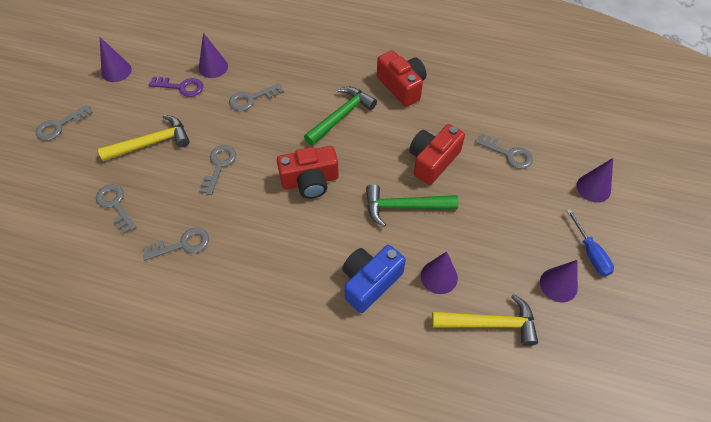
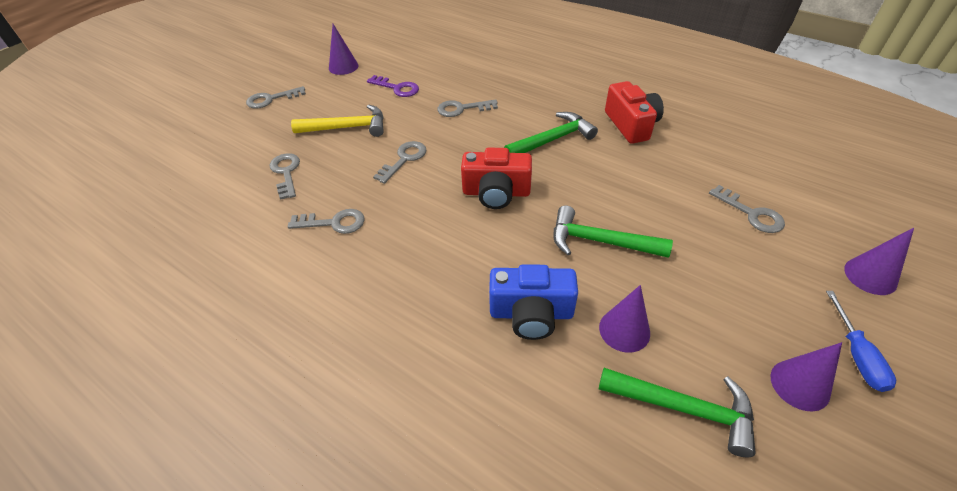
camera: 20 degrees right, 10 degrees down
(213, 67) = (435, 77): purple cone -> none
(370, 282) = (531, 313): blue camera -> blue camera turned 150 degrees counterclockwise
(432, 161) = (649, 201): red camera -> none
(490, 323) = (683, 408): yellow hammer -> green hammer

